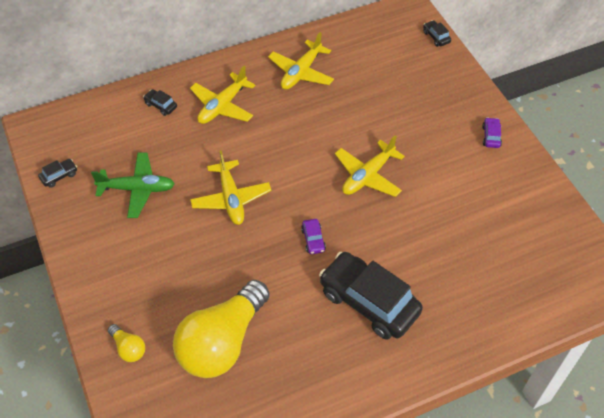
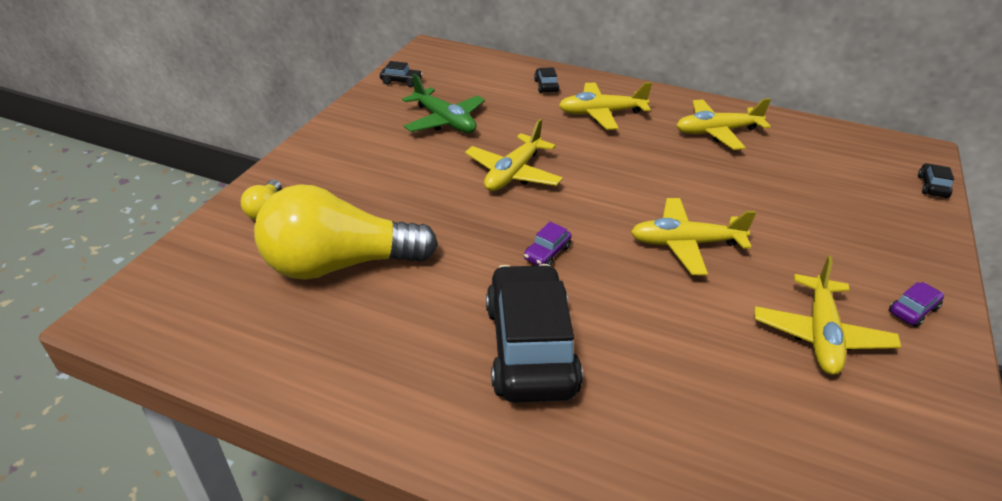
camera: 45 degrees right, 15 degrees down
(470, 184) = (820, 334): none -> yellow plane

